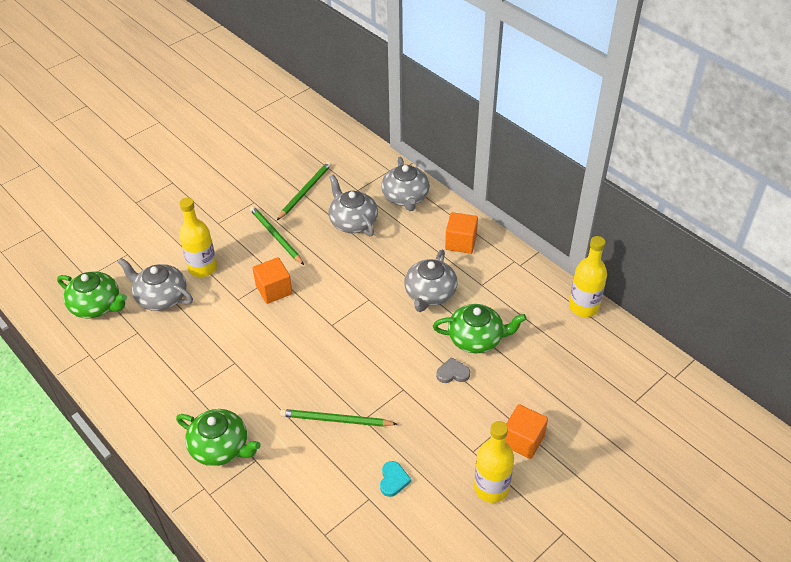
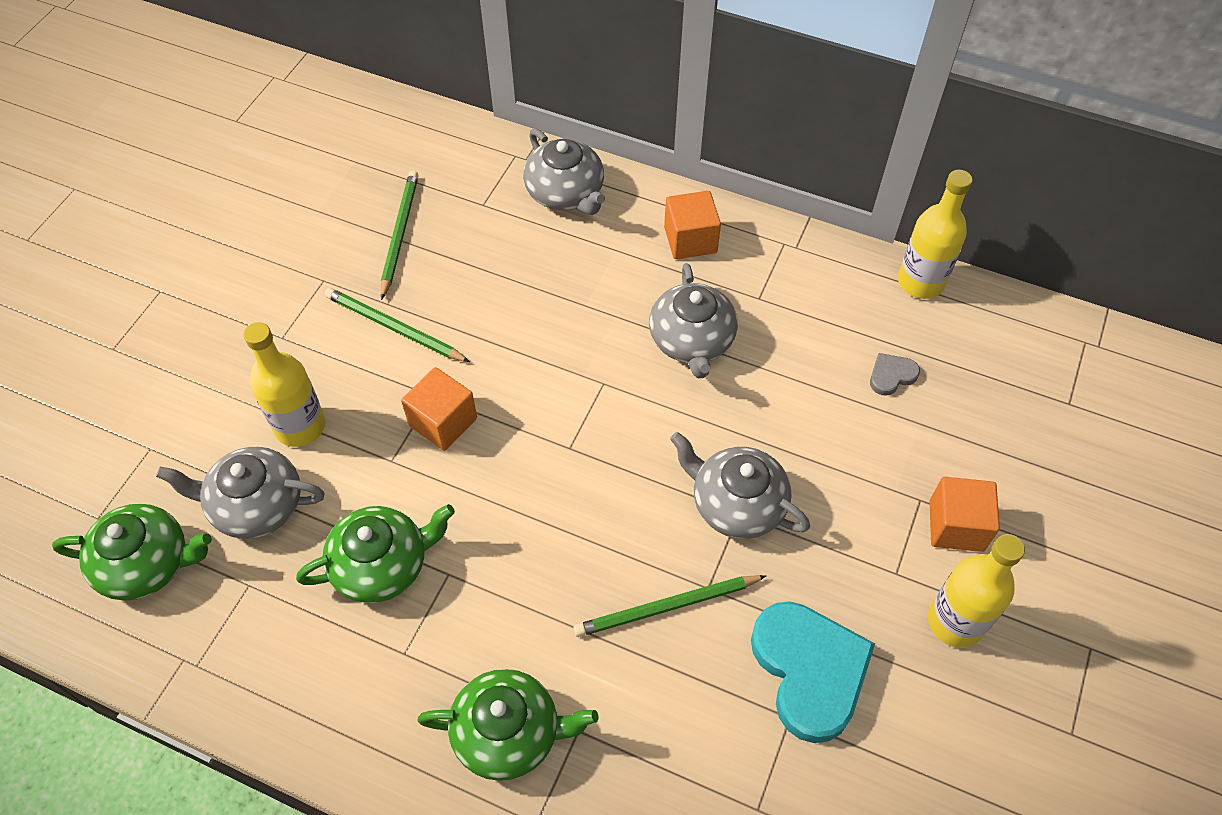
camera: 25 degrees left, 10 degrees up
(353, 222) = (506, 261): grey teapot -> grey teapot (736, 504)
(393, 480) = (809, 671): turquoise heart -> turquoise heart, size x2.27
(452, 373) = (797, 458): grey heart -> grey heart (891, 375)
(476, 338) = (800, 388): green teapot -> green teapot (382, 565)

